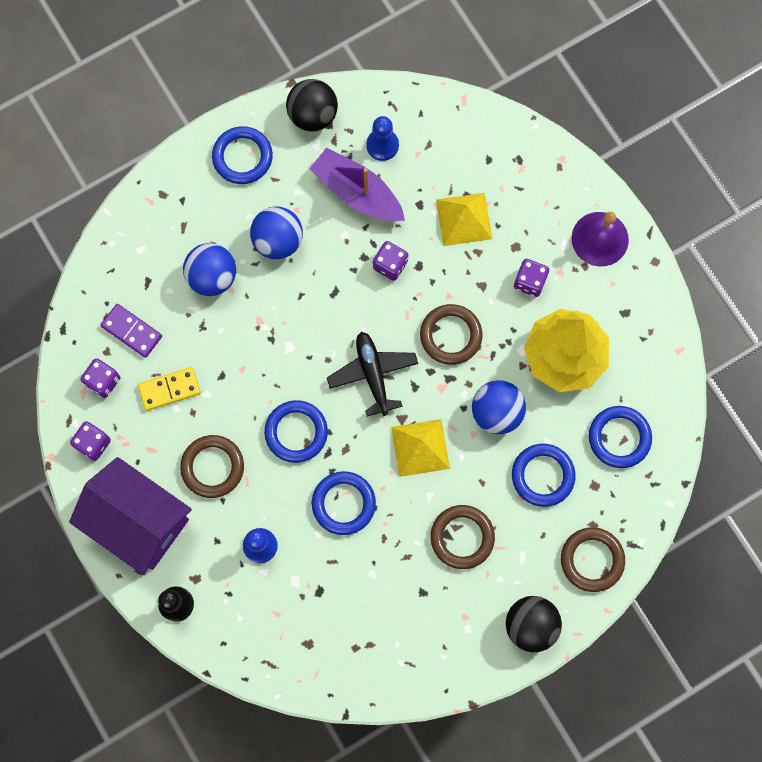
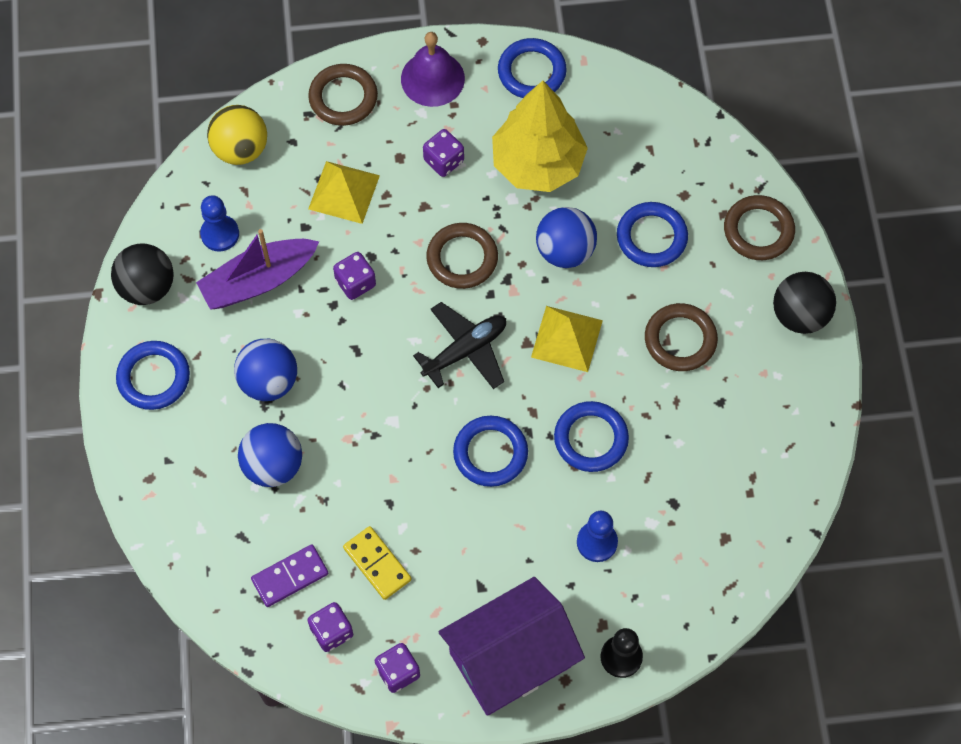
camera: 65 degrees left, 10 degrees down
(169, 389) = (377, 564): yellow domino -> yellow domino turned 45 degrees counterclockwise
(212, 467) = (487, 555): brown ring -> brown ring (343, 97)
(373, 374) = (465, 350): black plane -> black plane turned 135 degrees clockwise
(462, 124) = (240, 149): none -> yellow ball
(619, 438) = (646, 152): blue ring -> blue ring (531, 72)

